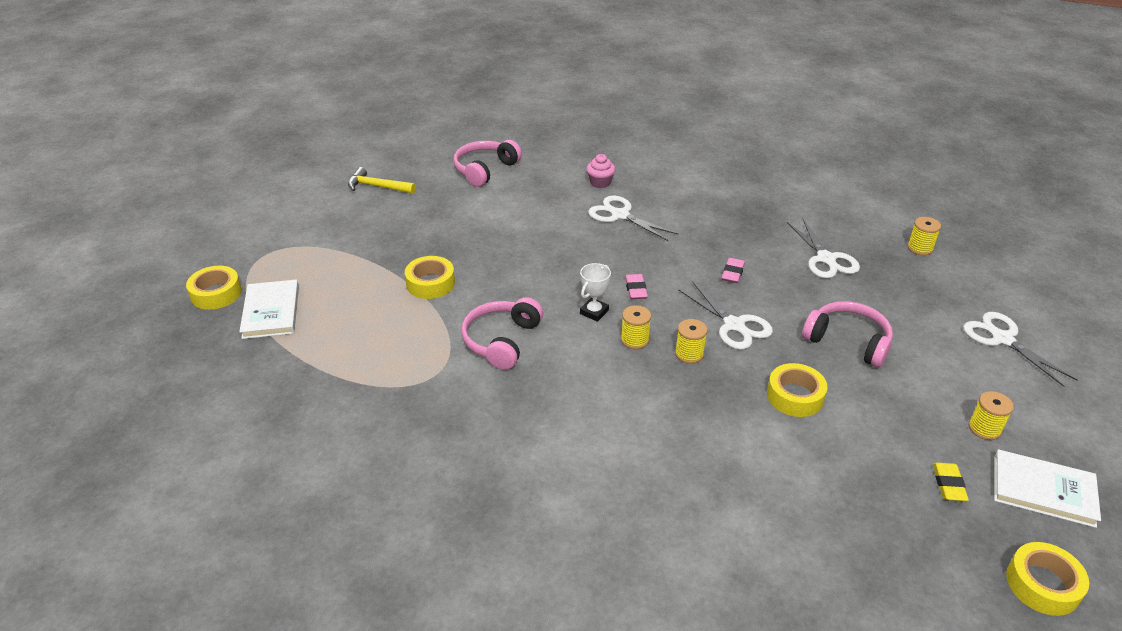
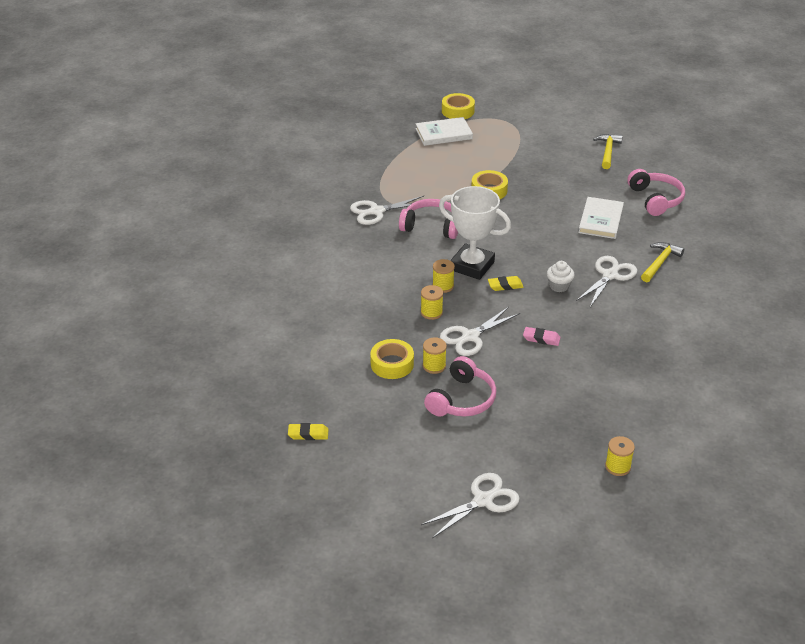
camera: 85 degrees right, 0 degrees up
(485, 170) = (655, 199): pink headphones -> pink headphones turned 45 degrees clockwise
(594, 312) = (472, 266): white trophy -> white trophy, size x2.04
(600, 183) = (660, 262): pink cupcake -> yellow hammer
(636, 289) = (505, 286): pink eraser -> yellow eraser
(638, 251) = (559, 286): none -> white cupcake
(826, 259) = (579, 398): white scissors -> white scissors (376, 211)
(984, 428) = (367, 465): yellow spool -> yellow spool (434, 366)
(1042, 584) = (221, 465): yellow tape -> none
(1043, 490) = (304, 485): white book -> white book (601, 220)

